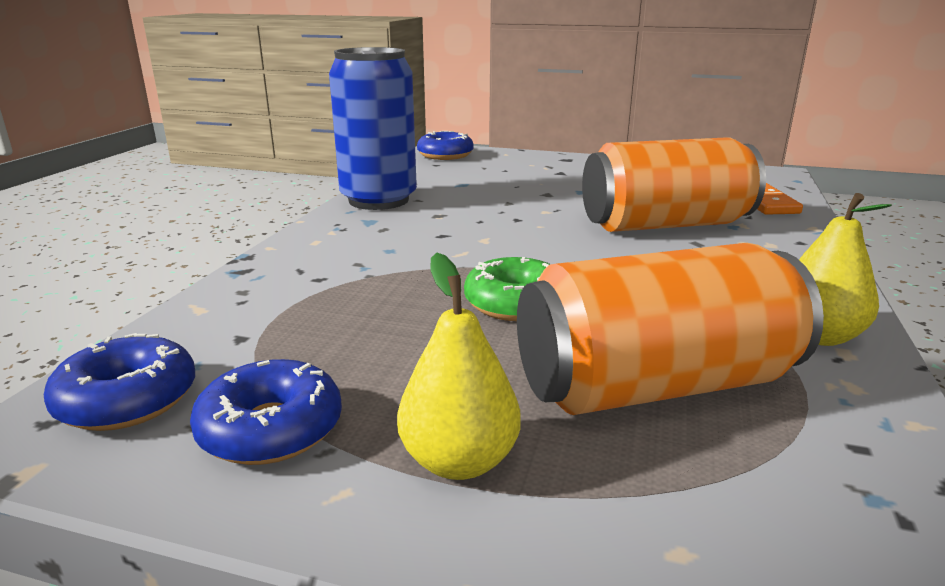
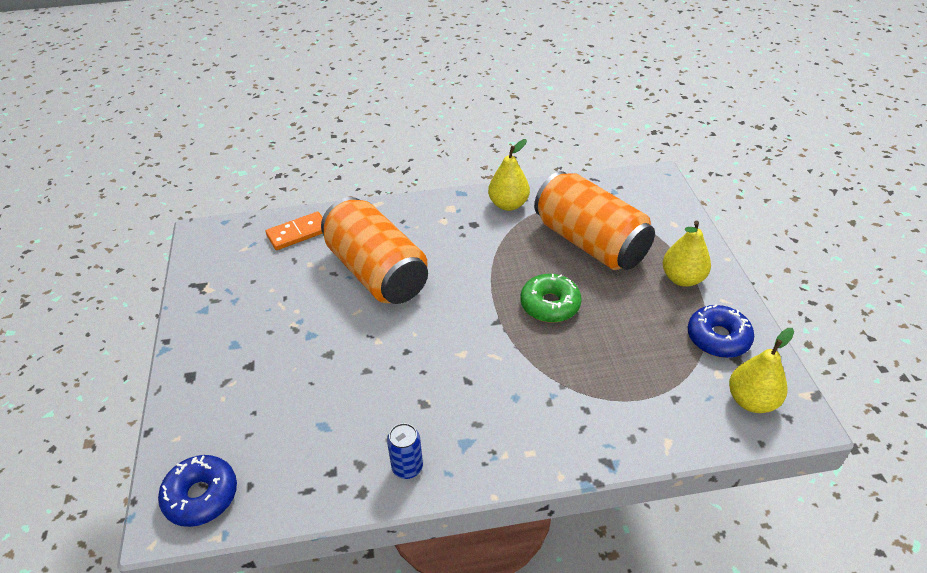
camera: 115 degrees left, 20 degrees up
(127, 400) = (751, 401): blue donut -> yellow pear
(378, 200) = (407, 467): blue can -> blue can, size x0.40

